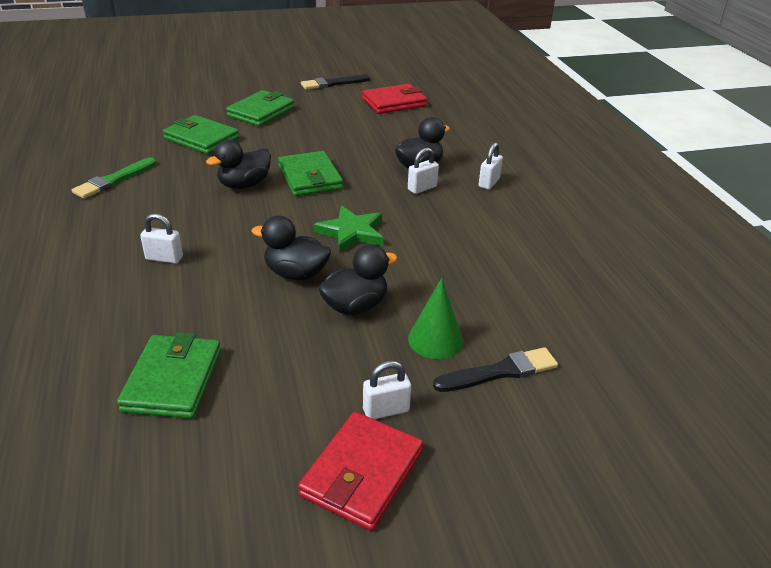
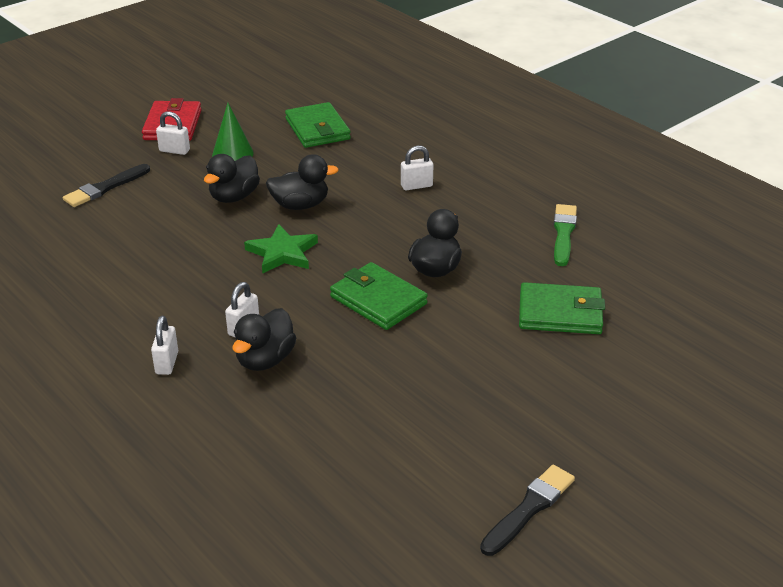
camera: 155 degrees right, 0 degrees up
(261, 112) = (552, 388): green wallet -> none
(386, 410) = (174, 150): white padlock -> white padlock turned 60 degrees clockwise
(394, 103) = (387, 491): red wallet -> none
(435, 339) = (160, 193): green cone -> green cone (232, 154)

